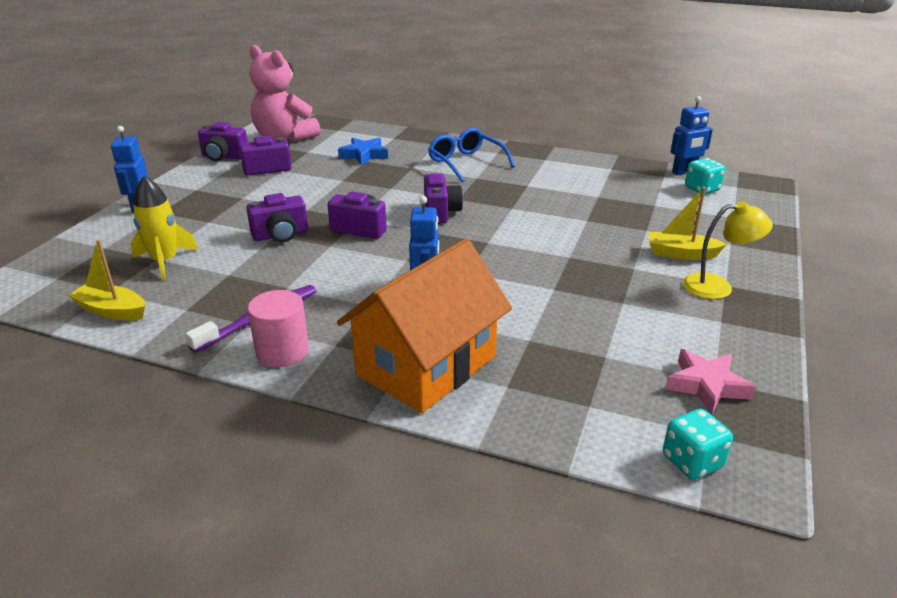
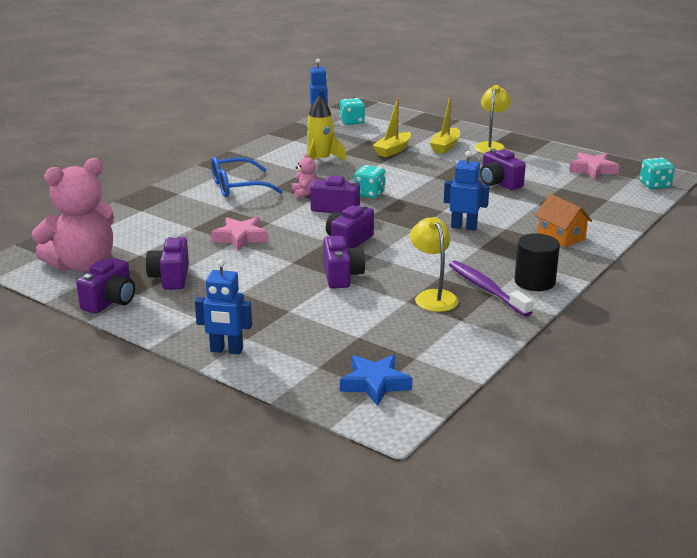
camera: 75 degrees left, 5 degrees down
(112, 311) = (453, 354): yellow boat -> yellow boat (393, 150)
(165, 261) = (367, 331): yellow rocket -> yellow rocket (320, 160)
(239, 287) = (433, 296): none -> yellow lamp
(282, 351) = (534, 282): pink cylinder -> black cylinder
(352, 181) = (240, 237): none -> pink star
(364, 155) = (177, 227): blue star -> blue star (375, 384)
(426, 365) = (561, 236): orange house -> orange house, size x0.48
(470, 193) = (304, 193): none -> pink teddy bear
(490, 224) = (369, 194): none -> turquoise dice
(582, 303) = (499, 183): none -> purple camera

